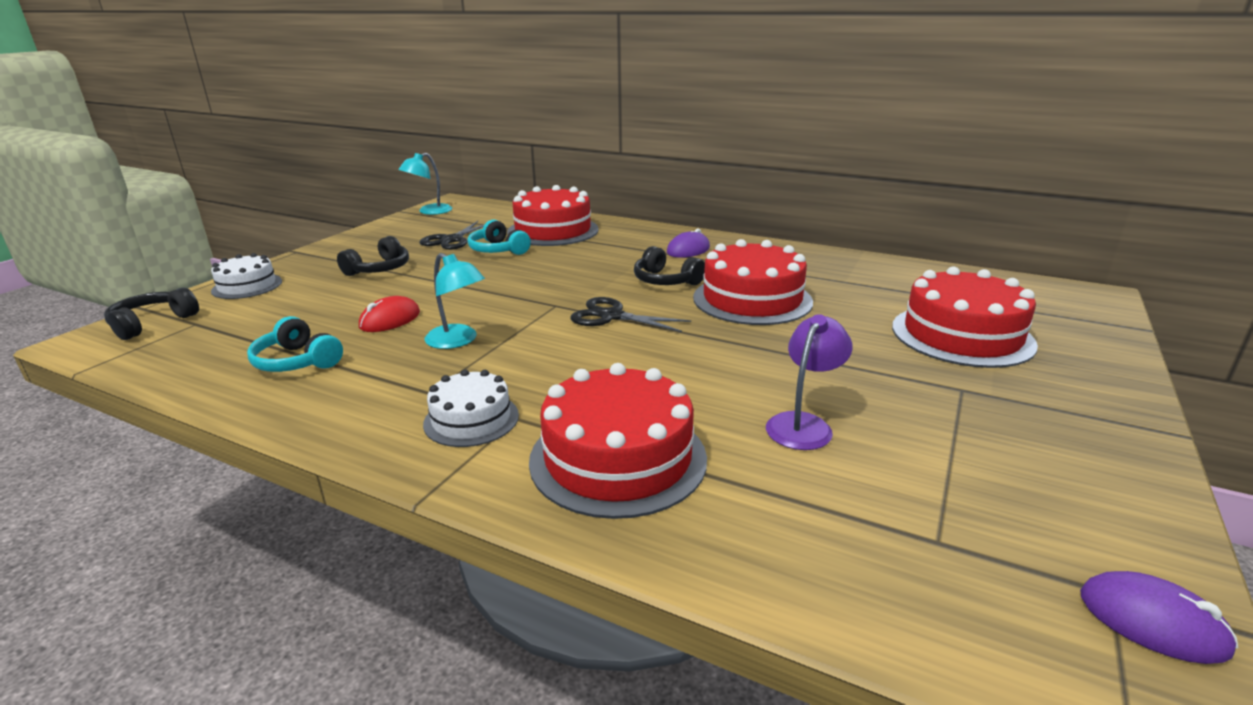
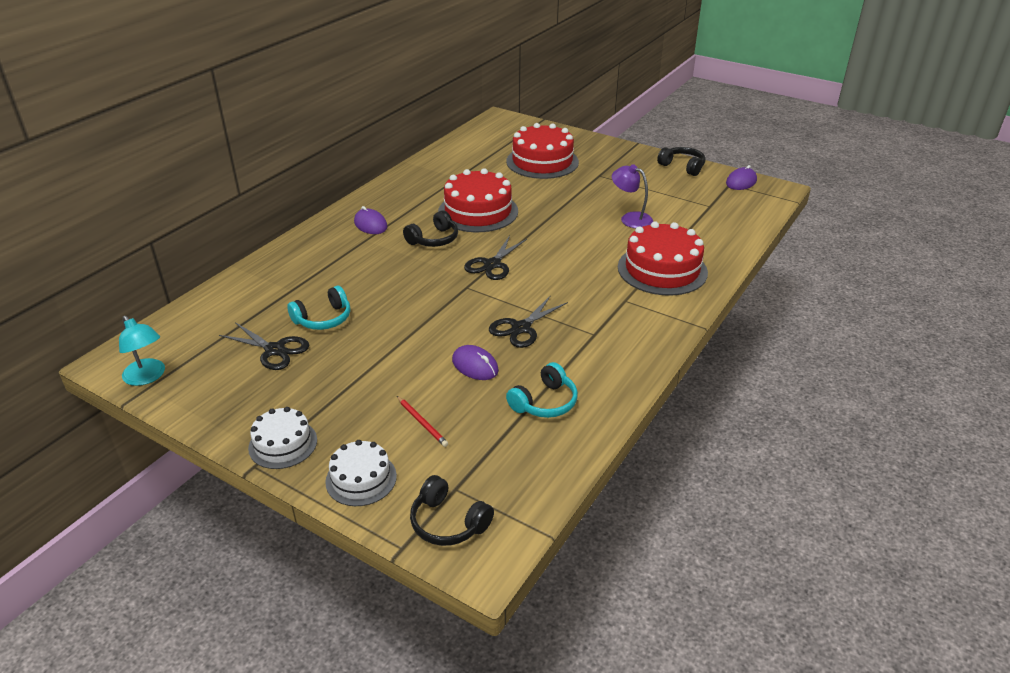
camera: 85 degrees left, 10 degrees up
(307, 302) = (422, 423): none -> red pencil
(379, 269) = (347, 389): black headphones -> black headphones (682, 167)
(390, 320) = (475, 365): red mouse -> purple mouse
(458, 341) = (521, 328): turquoise lamp -> black scissors
(471, 419) = (626, 315): white cake -> white cake (283, 444)
(553, 231) = (280, 288): red cake -> none

